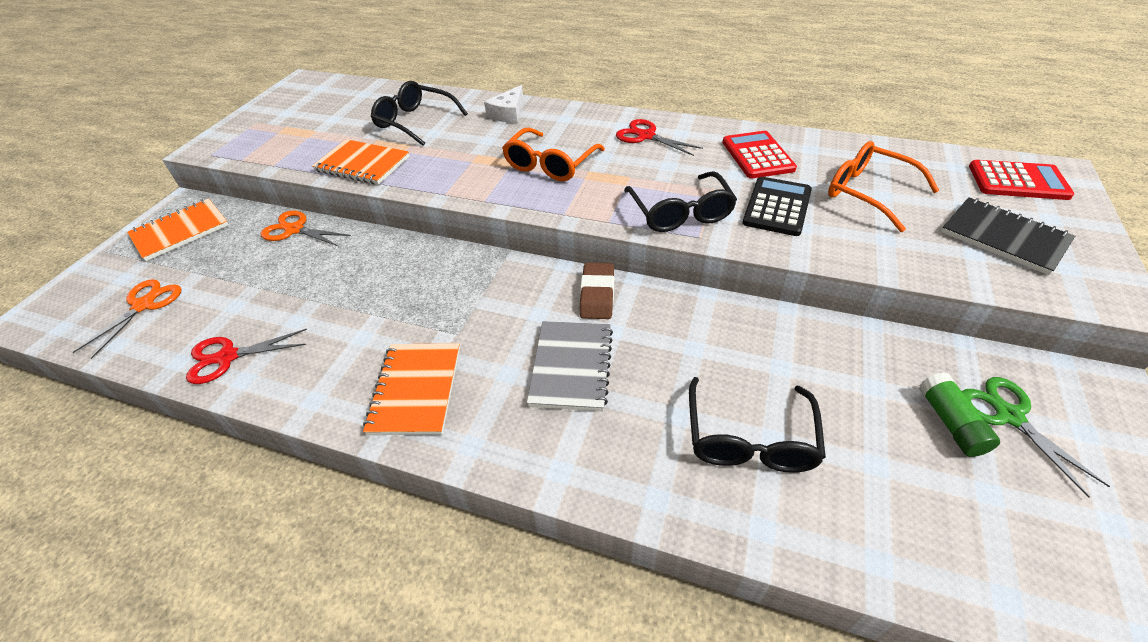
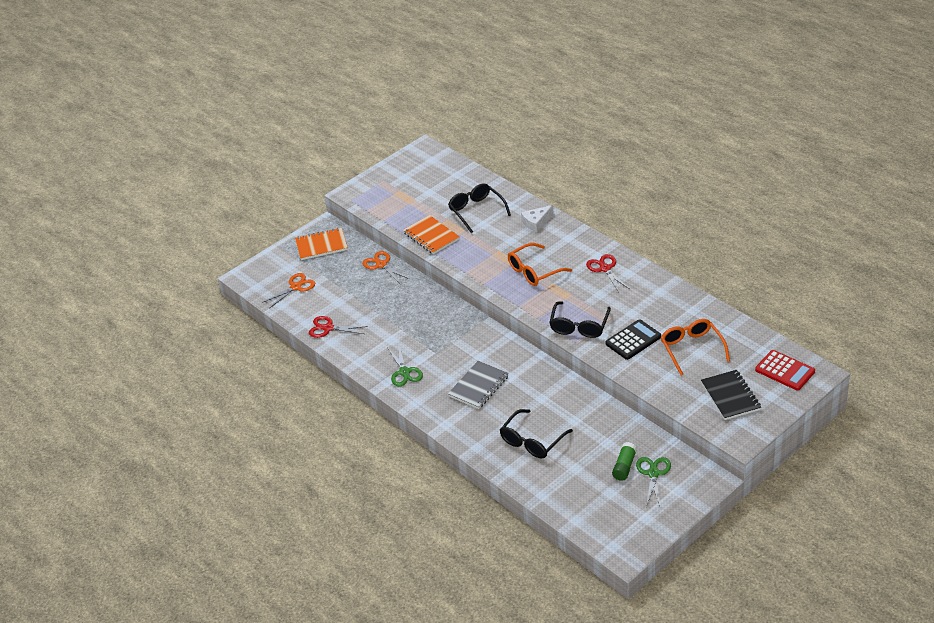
camera: 30 degrees right, 5 degrees down
(416, 390) = (404, 372): orange notebook -> green scissors
(597, 294) = (516, 356): brown eraser -> none
(757, 156) = (657, 304): red calculator -> none

